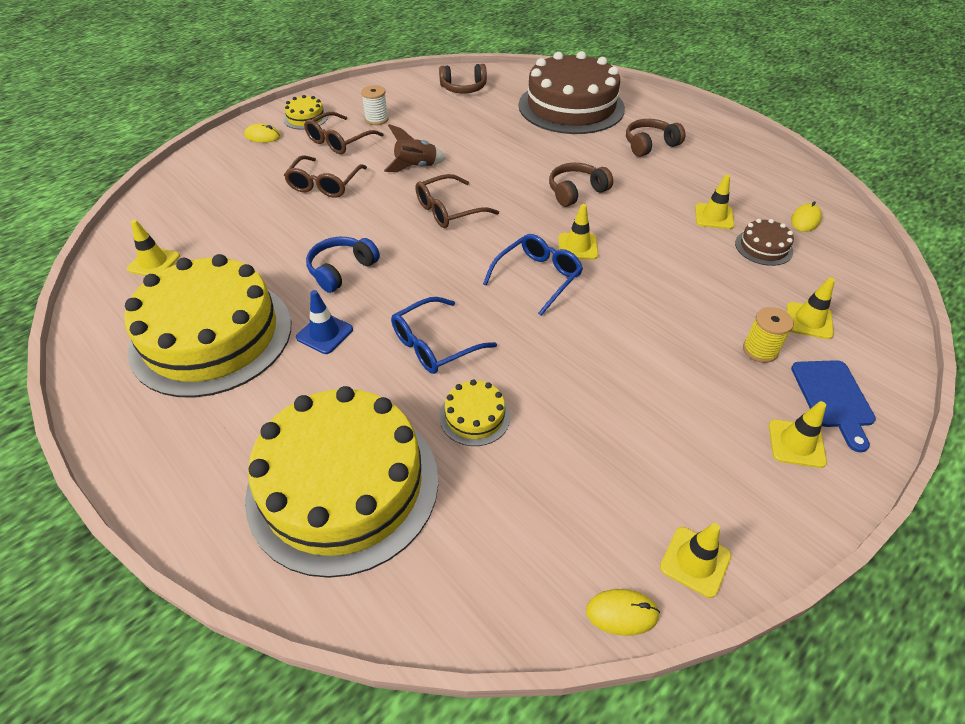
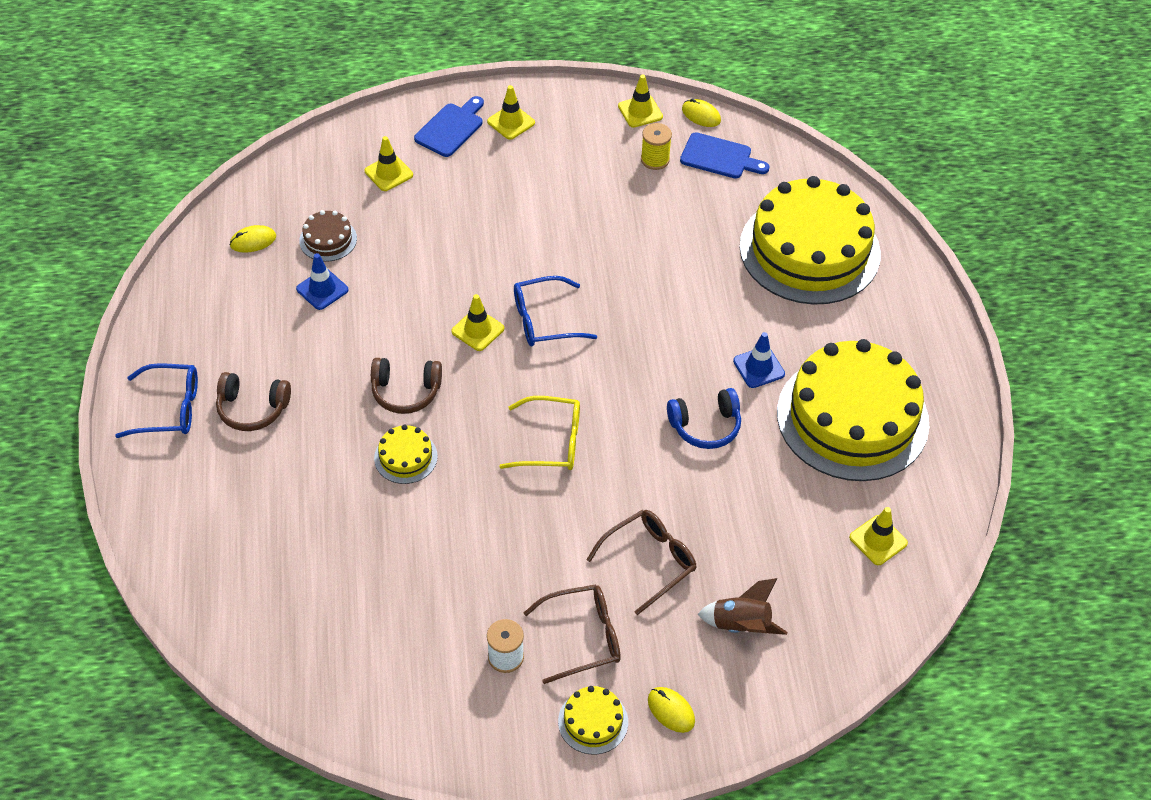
camera: 145 degrees left, 5 degrees up
(416, 167) = (531, 529): brown rocket -> brown rocket (741, 625)
(434, 345) = (680, 309): blue glasses -> blue glasses (169, 408)
(448, 210) = (551, 442): brown glasses -> yellow glasses
(463, 88) = (337, 659): brown headphones -> none
(475, 416) = (693, 244): yellow cake -> yellow cake (405, 457)
(540, 554) = (720, 157): none -> blue cutting board
(571, 106) = (251, 529): brown cake -> none
(714, 216) = (322, 289): yellow traffic cone -> blue traffic cone
(760, 350) = (453, 176): yellow spool -> yellow spool (655, 159)

